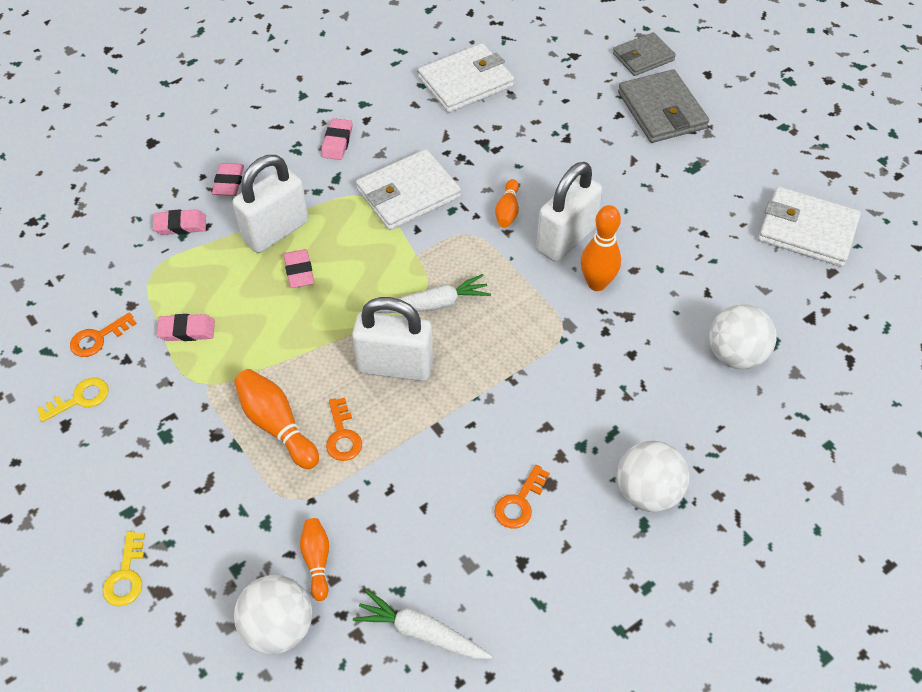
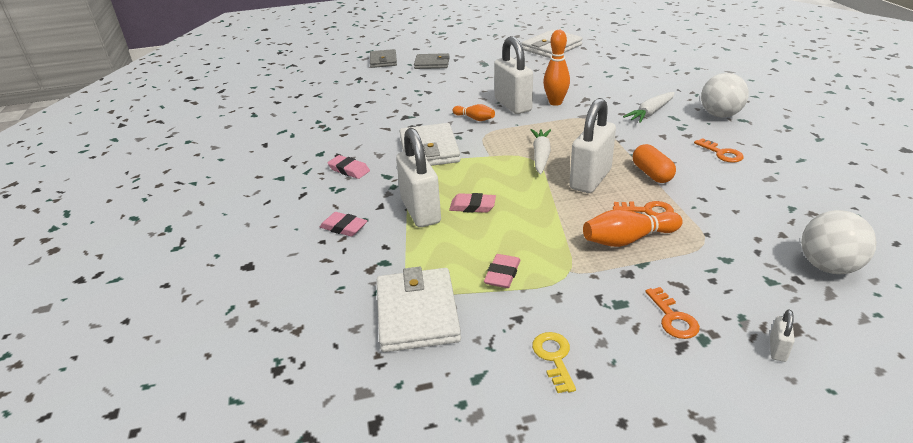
camera: 65 degrees left, 20 degrees down
(98, 338) = (480, 334): orange key -> orange key (673, 318)
(126, 575) = (777, 349): yellow key -> white padlock
(180, 225) = (372, 261): pink eraser -> none
(317, 560) = (764, 239): orange bowling pin -> none
(421, 632) = (827, 204): white carrot -> white carrot (650, 113)
(432, 428) = (652, 174): none -> orange capsule
(466, 82) = (342, 113): white wallet -> white wallet (417, 313)
(661, 110) = (432, 63): grey wallet -> grey wallet, size x0.66
(735, 355) = (628, 77): white ball -> none

